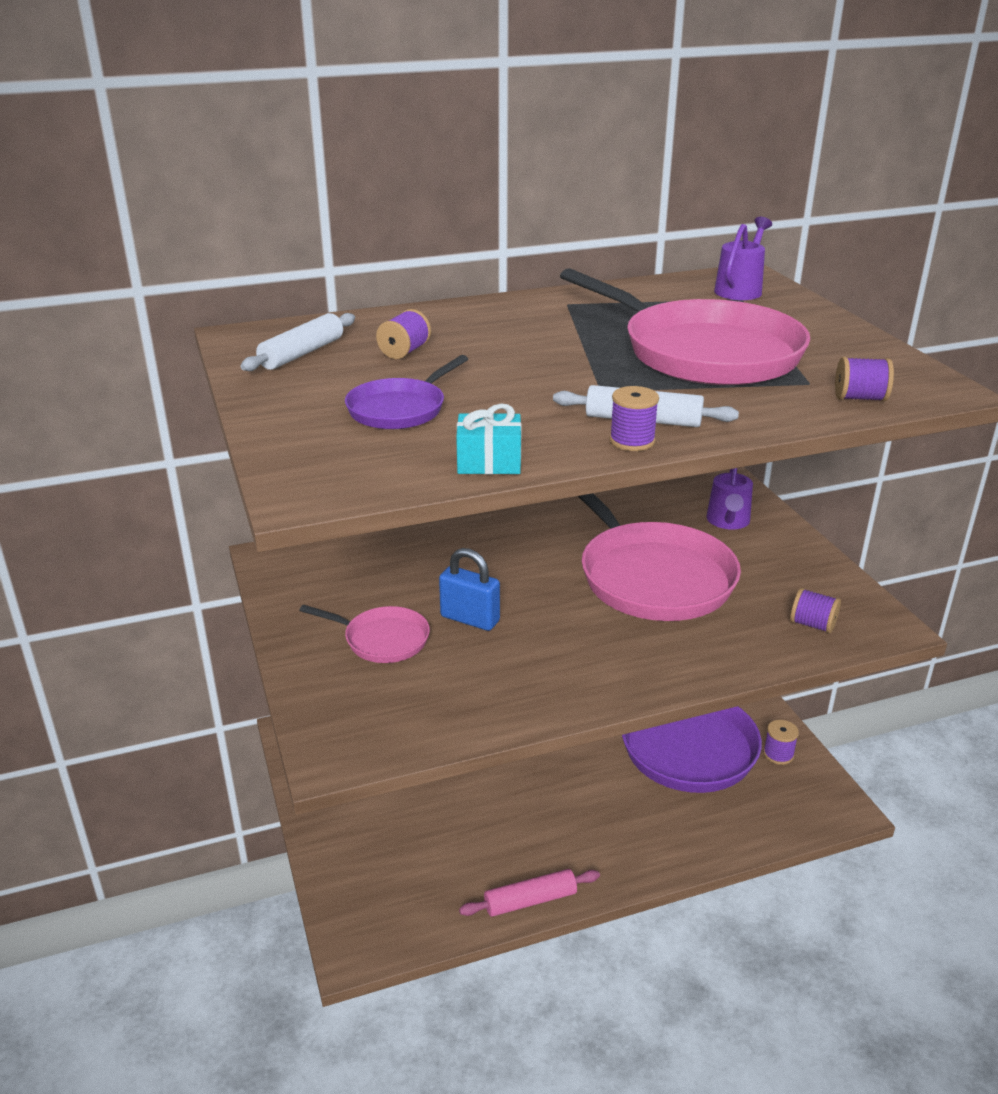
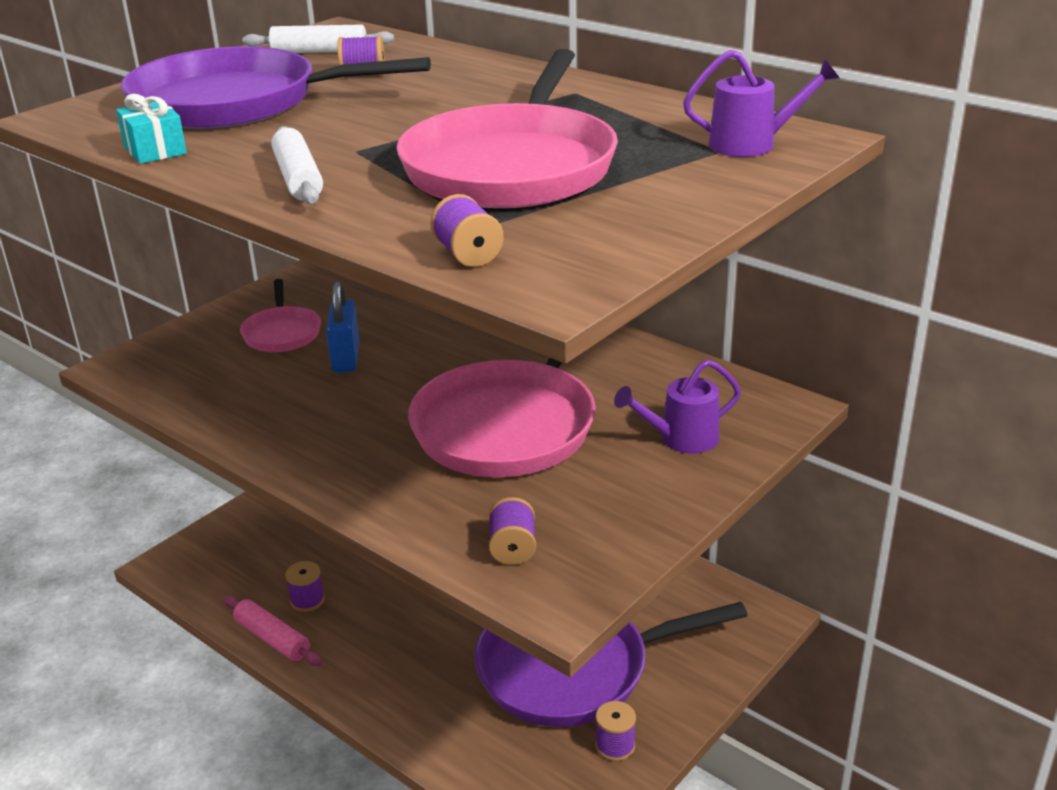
camera: 60 degrees right, 0 degrees up
(400, 409) = (236, 103): purple pan -> purple pan, size x2.02
(632, 441) = (244, 184): purple spool -> purple spool (307, 600)

